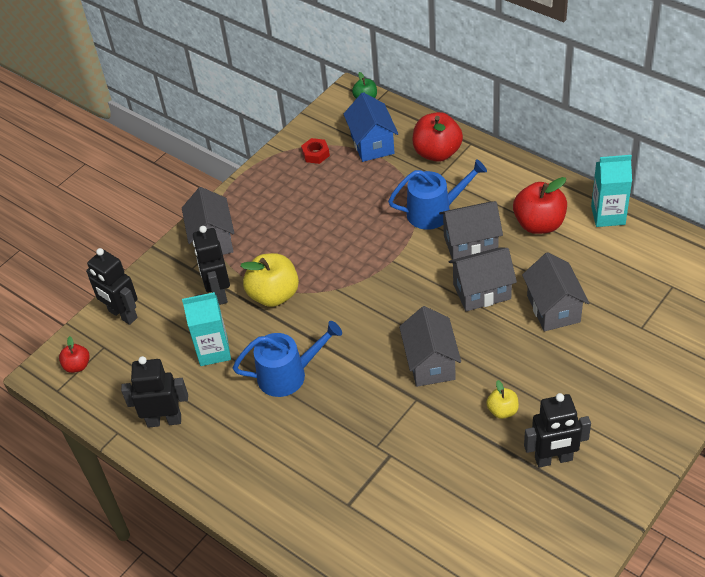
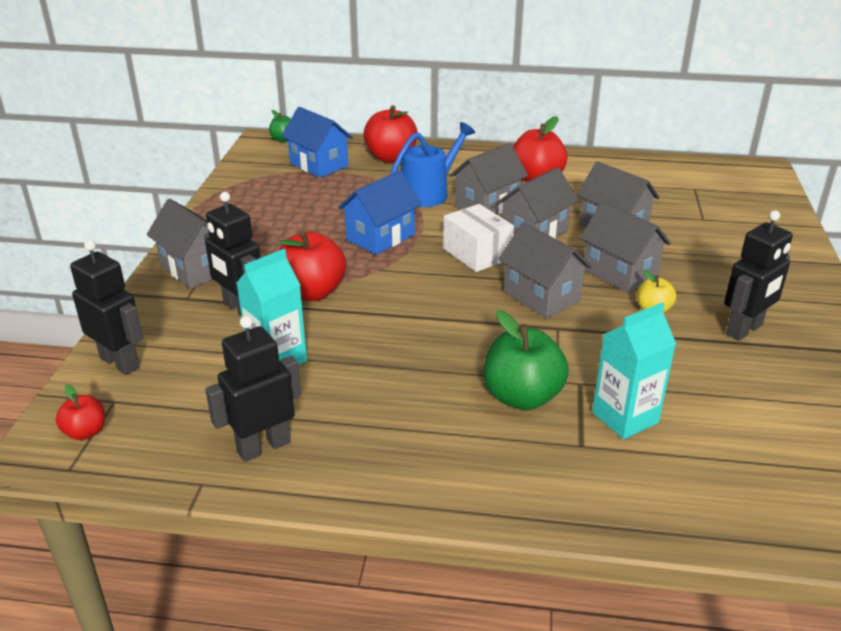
camera: 35 degrees left, 15 degrees down
(122, 315) = (120, 362): black robot -> black robot turned 150 degrees counterclockwise
(274, 295) = (312, 292): yellow apple -> red apple
(288, 375) = (391, 352): blue watering can -> none
(315, 154) = (264, 183): red nut -> none
(342, 450) = (522, 397): none -> green apple
(360, 252) = (380, 237): none -> blue house
(418, 298) = (477, 253): none -> white box
(511, 362) = (619, 273): none -> grey house
(608, 215) = (589, 161): turquoise carton -> turquoise carton (625, 418)

